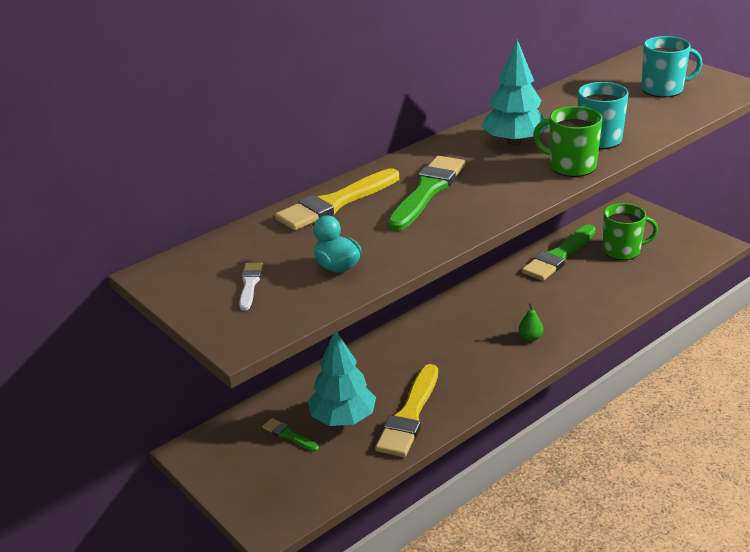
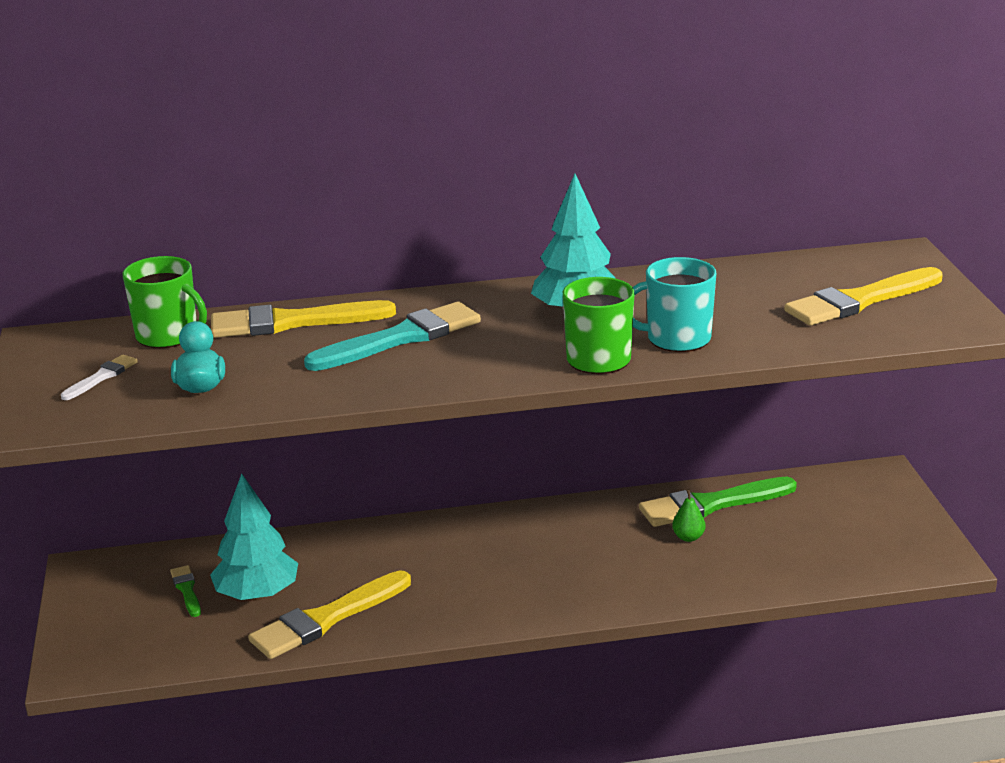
camera: 30 degrees right, 5 degrees down
(427, 191) = (401, 338): green brush -> turquoise brush
(530, 337) = (559, 587): green pear -> green pear (688, 537)
(622, 251) = (802, 526): green mug -> green mug (168, 336)
(663, 89) = (860, 301): turquoise mug -> yellow brush

